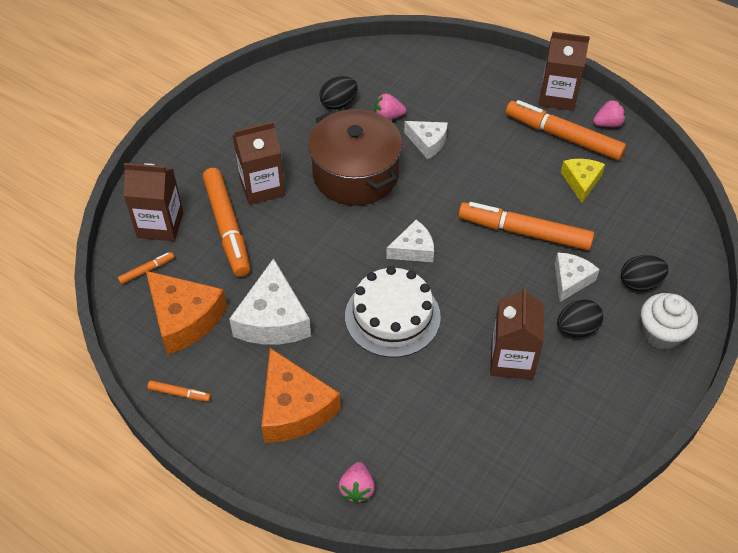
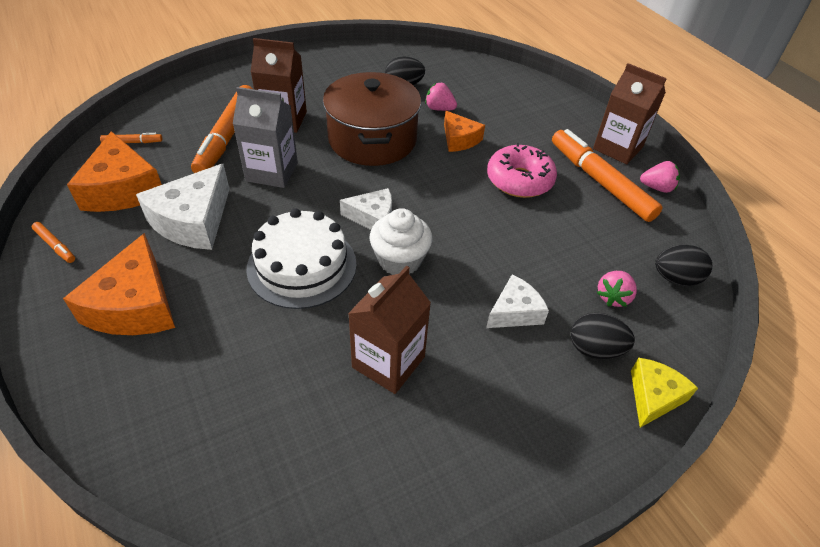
camera: 25 degrees right, 5 degrees down
(160, 225) = (177, 115): brown carton -> none
(297, 244) = (272, 172): none -> grey carton
(357, 489) = (115, 415): pink strawberry -> pink strawberry (613, 297)
(427, 142) = (459, 139): white cheese -> orange cheese
(502, 163) = (519, 180): none -> pink donut
(524, 232) = (497, 247): orange marker -> none
(576, 329) = (485, 364): black egg -> black egg (675, 278)
(581, 182) = (592, 226): yellow cheese -> yellow cheese (653, 396)
(661, 333) = (586, 416): white cupcake -> white cupcake (400, 260)

